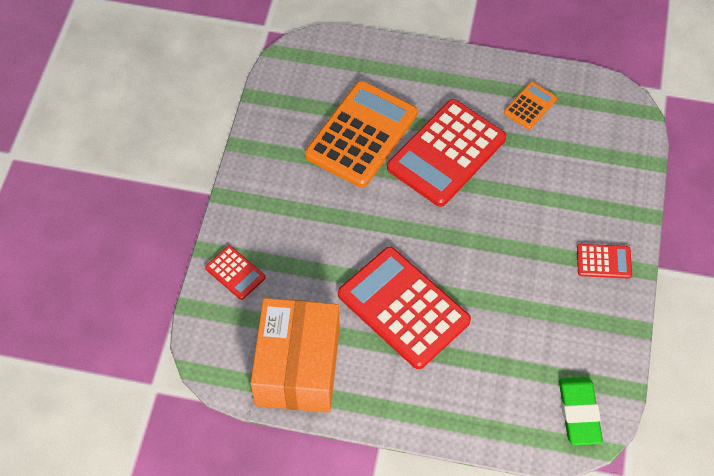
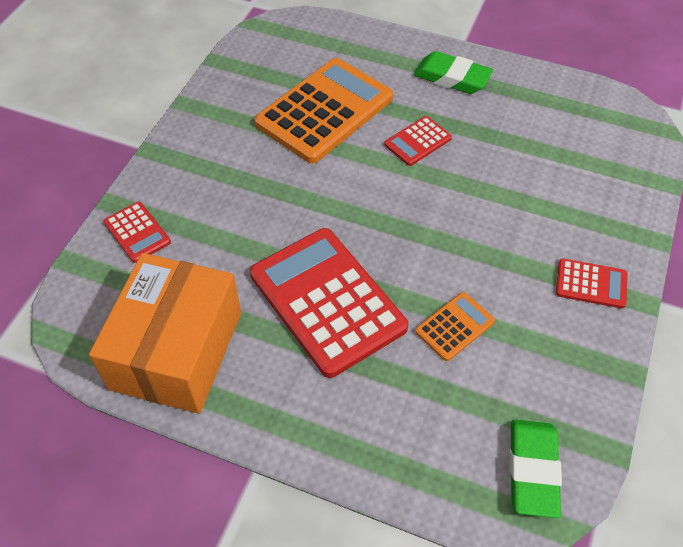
camera: 10 degrees right, 5 degrees down
(446, 153) = (417, 141): red calculator -> red calculator, size x0.46
(463, 85) = (452, 78): none -> green eraser
(530, 106) = (524, 107): orange calculator -> orange calculator (454, 326)

